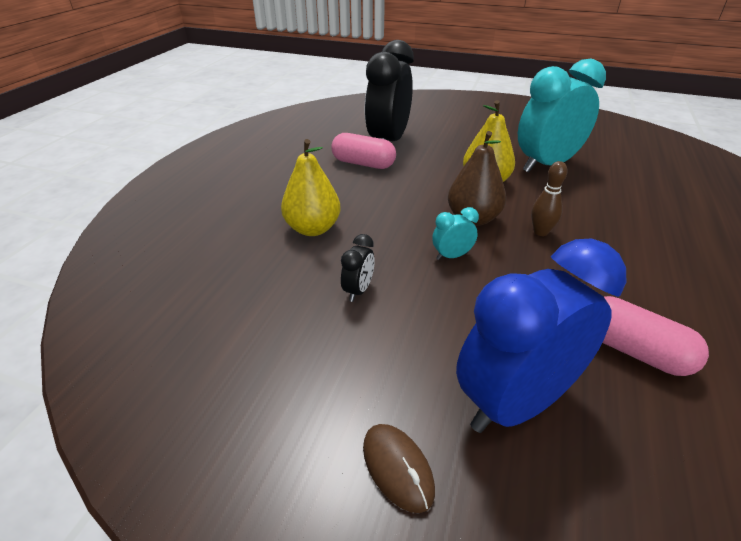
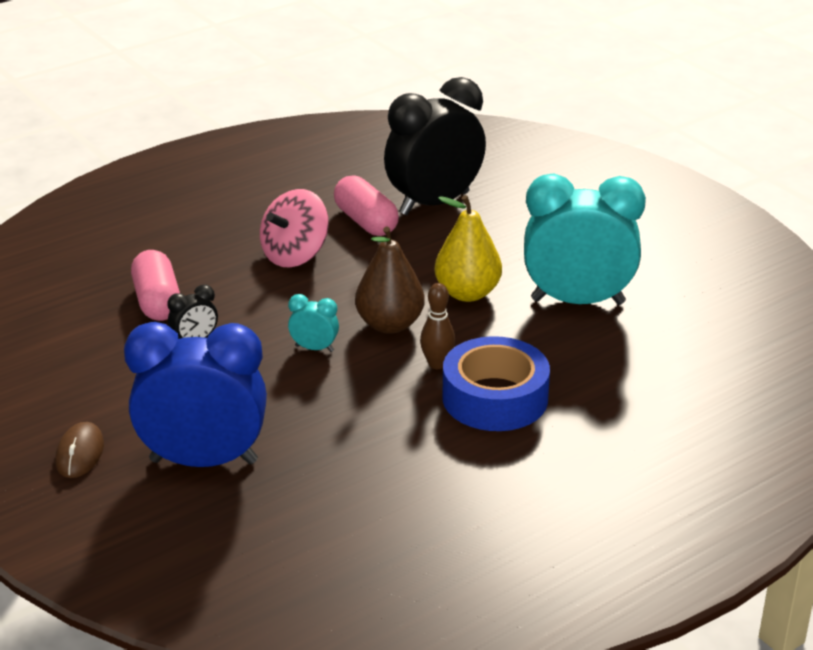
camera: 35 degrees right, 5 degrees down
(312, 229) = (224, 273): yellow pear -> none
(346, 198) = (295, 255): none -> pink spinning top
(607, 239) = (495, 398): none -> blue tape
(633, 350) = (348, 478): pink capsule -> pink capsule (157, 302)

